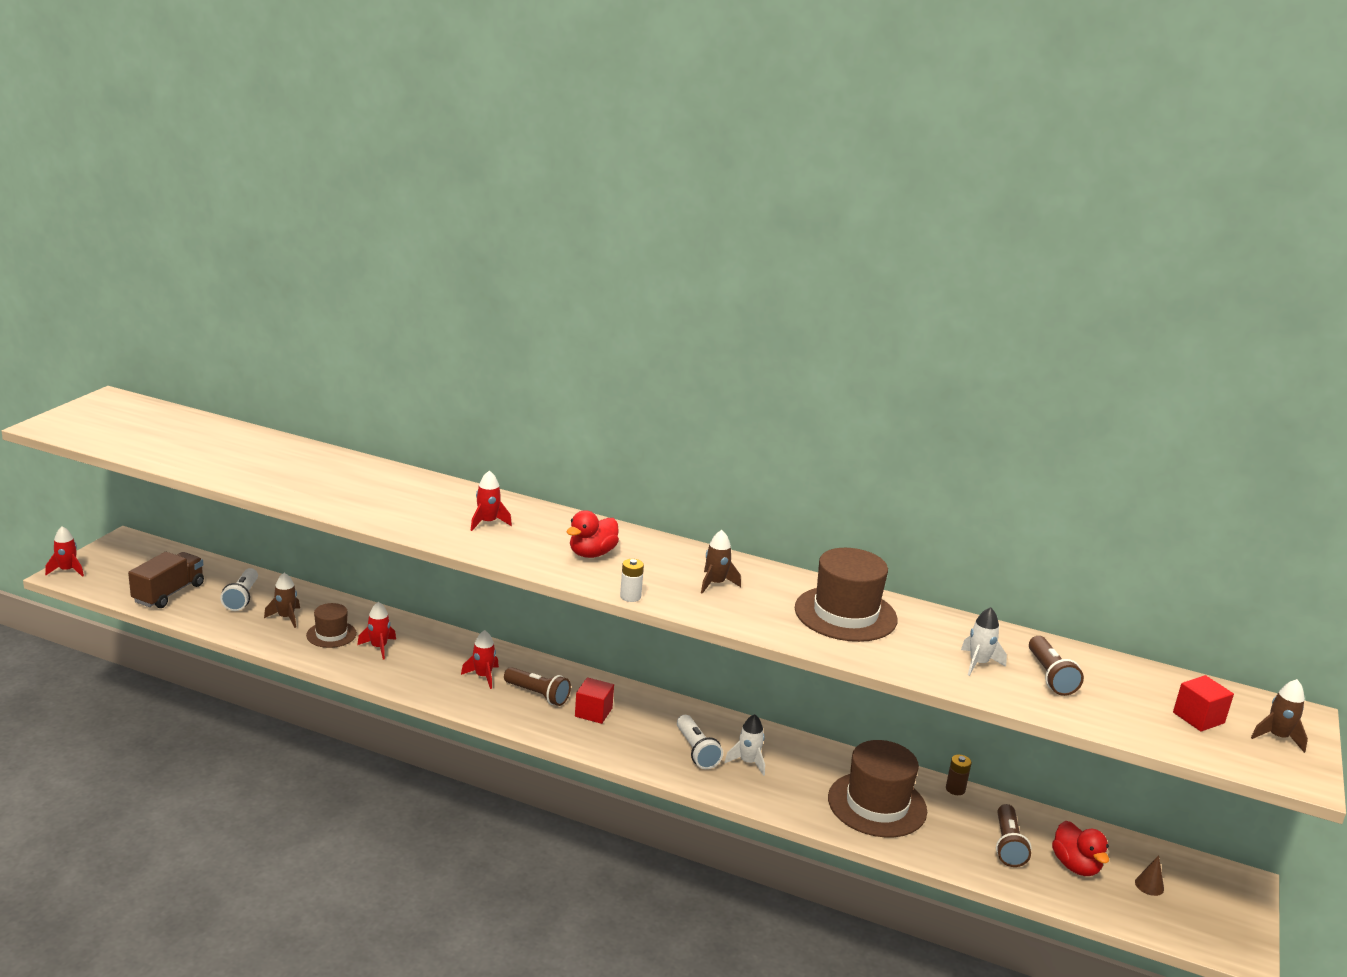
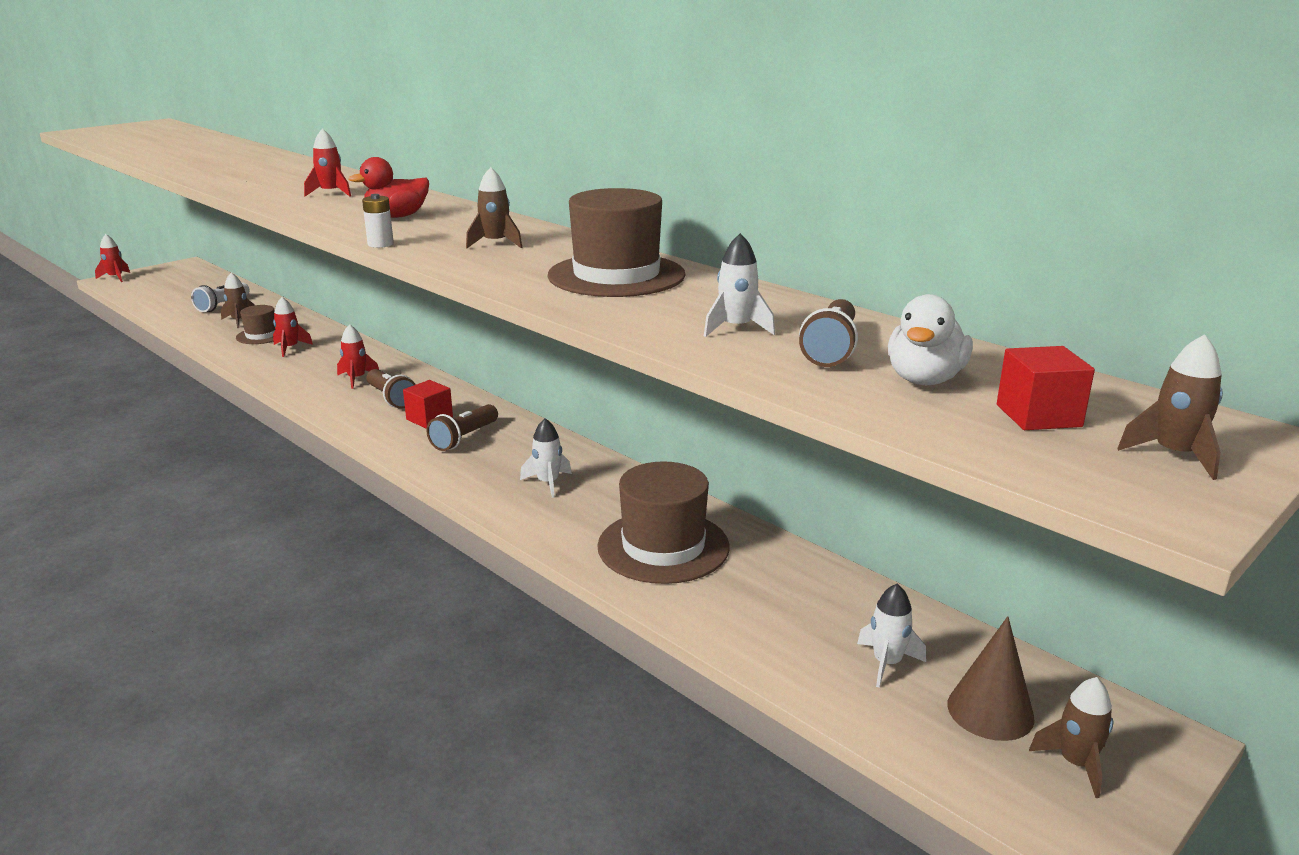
camera: 25 degrees right, 0 degrees up
(168, 593) = (169, 297): brown truck -> none
(696, 751) = (500, 465): white flashlight -> none
(955, 789) = (785, 548): brown battery -> none
(1008, 845) = (803, 620): brown flashlight -> brown flashlight (464, 438)
(1075, 866) = (887, 663): red duck -> white rocket
(1121, 696) = (924, 380): none -> white duck
(1149, 885) = (990, 711): brown cone -> brown cone, size x1.85
(1209, 908) = (1076, 764): none -> brown rocket

